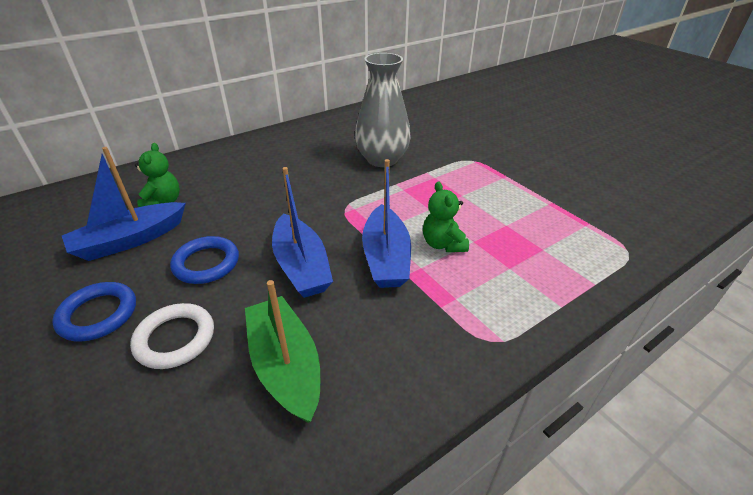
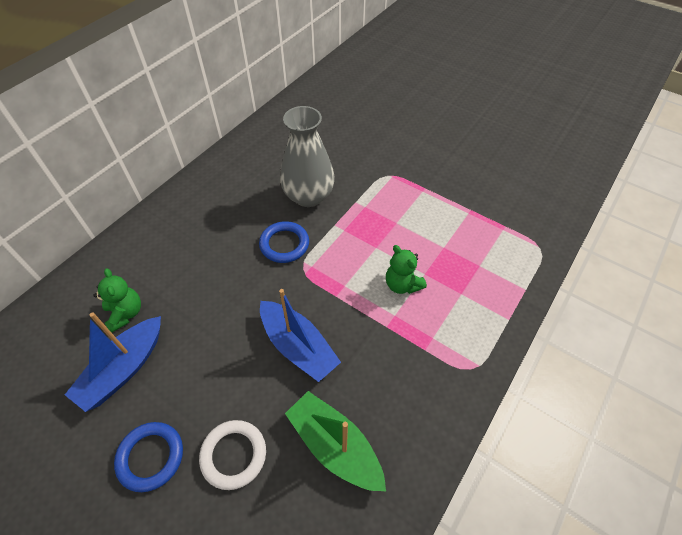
camera: 20 degrees left, 15 degrees up
(206, 263) = (213, 371): blue ring -> blue ring (284, 244)
(386, 258) = (363, 314): blue boat -> none

